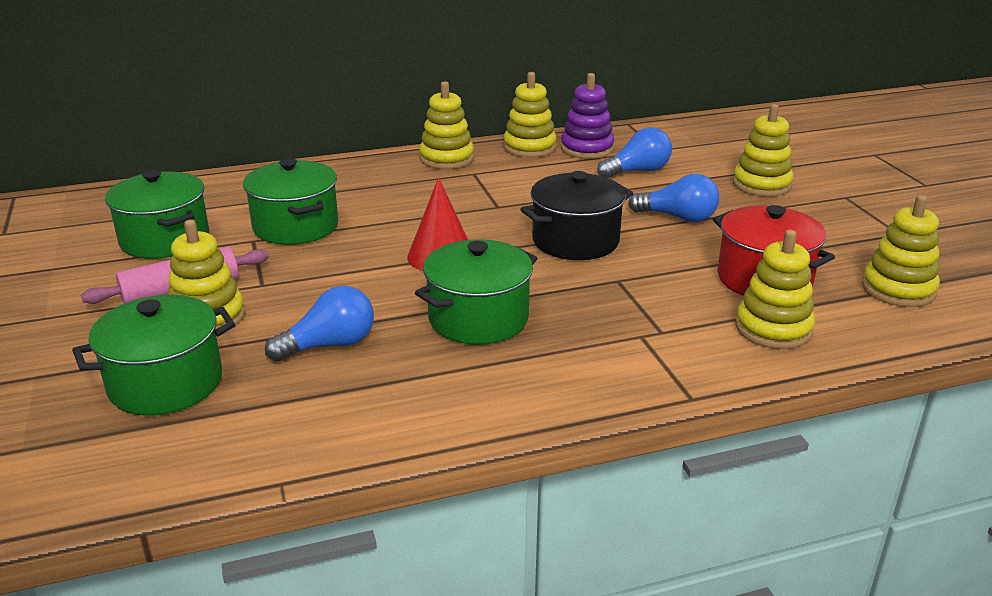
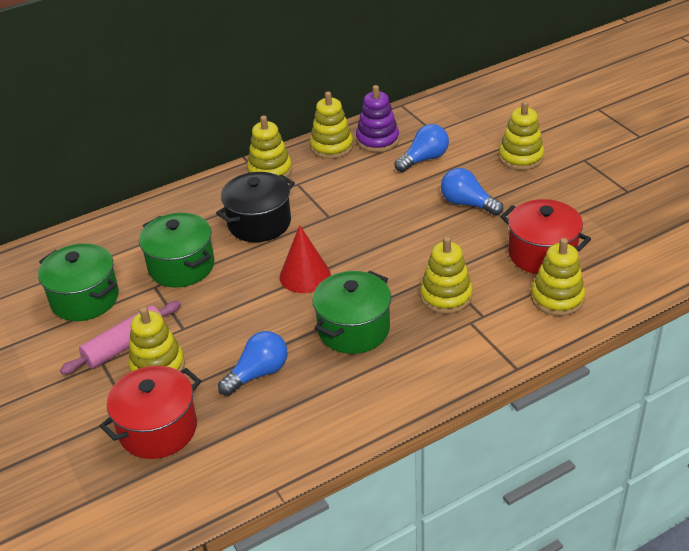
camera: 10 degrees left, 10 degrees up
(166, 383) = (158, 429): green pot -> red pot
(575, 241) = (399, 242): black pot -> black pot (259, 223)
(678, 217) = (467, 204): blue light bulb -> blue light bulb turned 150 degrees counterclockwise
(898, 289) = (634, 246): yellow stacking toy -> yellow stacking toy (446, 296)

